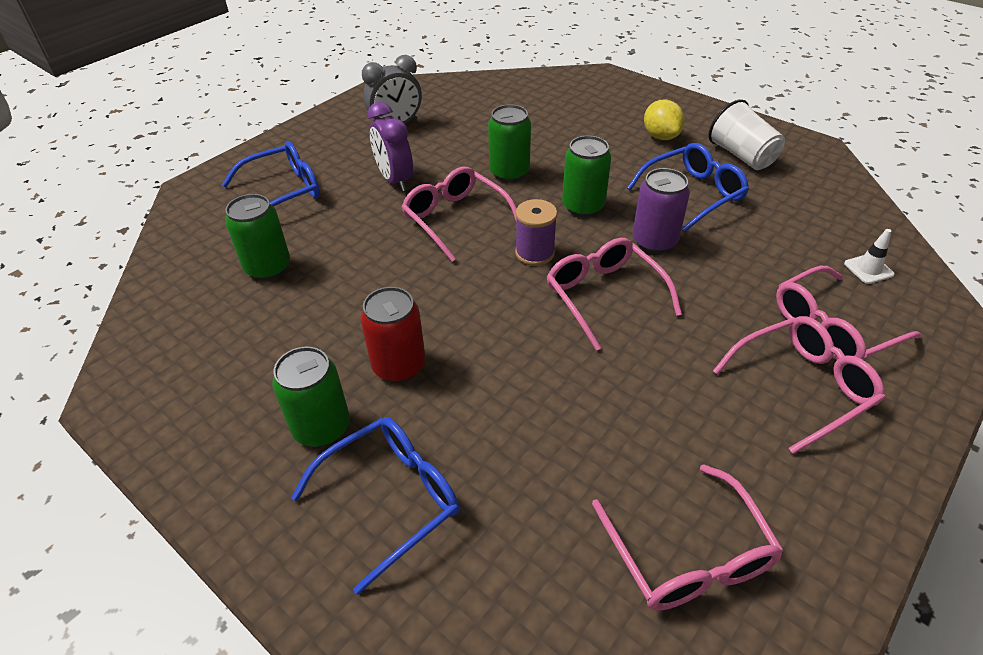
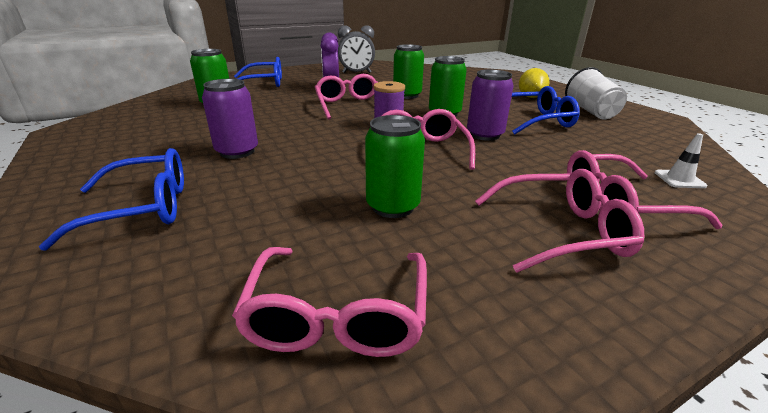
camera: 20 degrees right, 15 degrees down
(322, 427) = (151, 166): green can -> green can (393, 206)
(399, 366) = (237, 151): red can -> purple can

